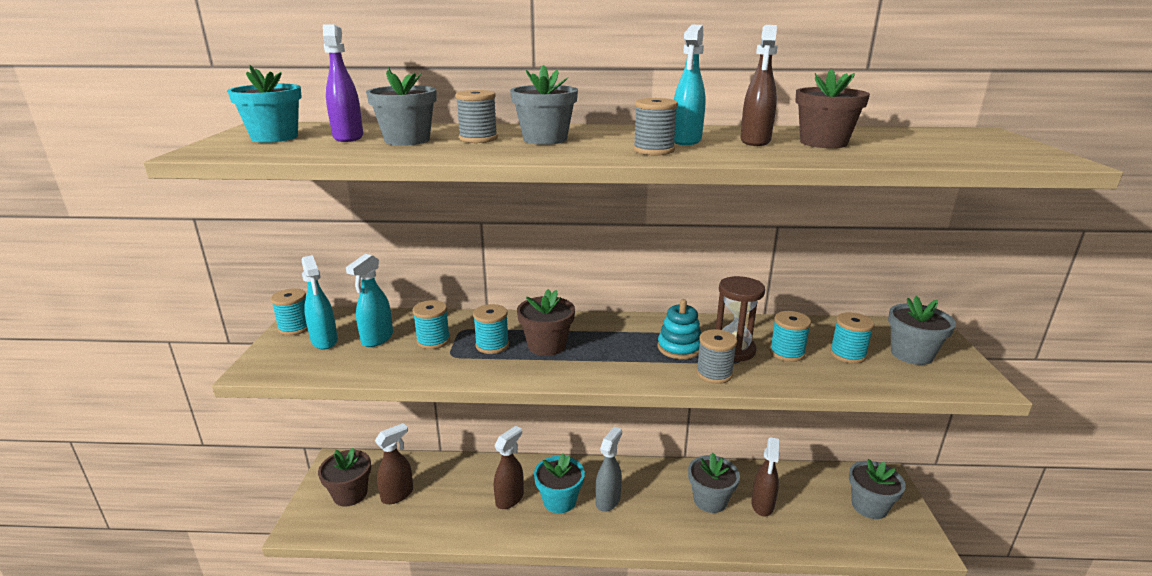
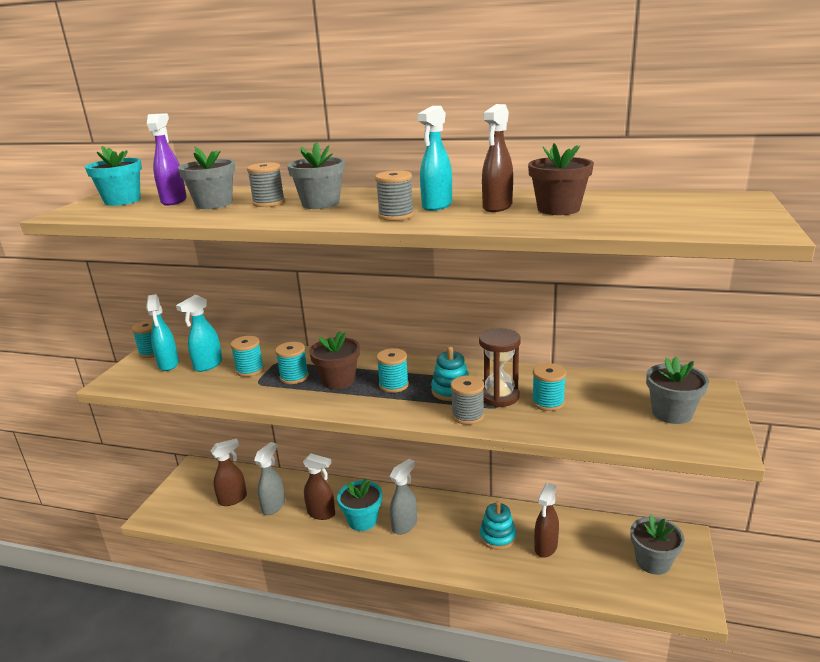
camera: 15 degrees right, 0 degrees up
(350, 494) = (197, 494): brown flower pot -> none
(450, 497) = (274, 506): none -> grey spray bottle
(510, 499) = (321, 513): brown spray bottle -> brown spray bottle turned 60 degrees clockwise
(710, 500) = (497, 536): grey flower pot -> turquoise stacking toy
(847, 354) = (606, 408): turquoise spool -> turquoise spool (394, 385)

